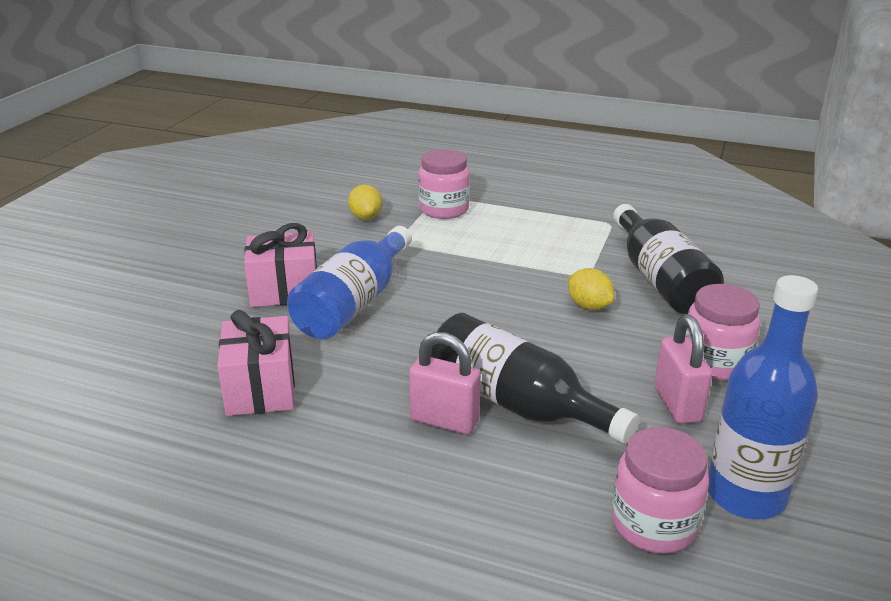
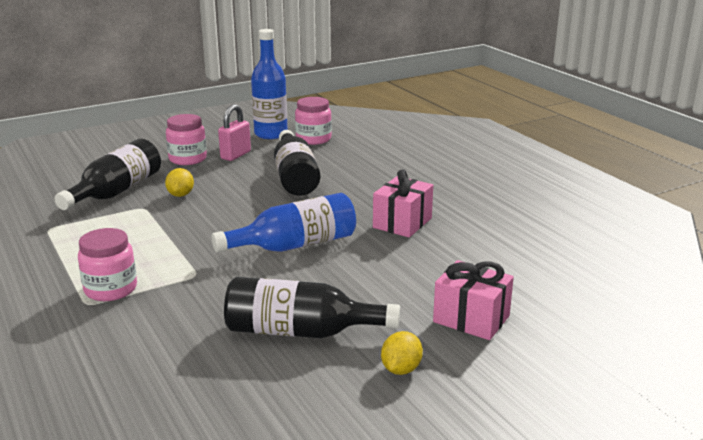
camera: 140 degrees left, 5 degrees down
(242, 240) = (300, 331): none -> black bottle
(284, 290) = (324, 271): pink gift -> pink gift (471, 319)
(366, 217) = (176, 309): yellow lemon -> yellow lemon (401, 369)
(444, 421) = (335, 182): pink padlock -> none

